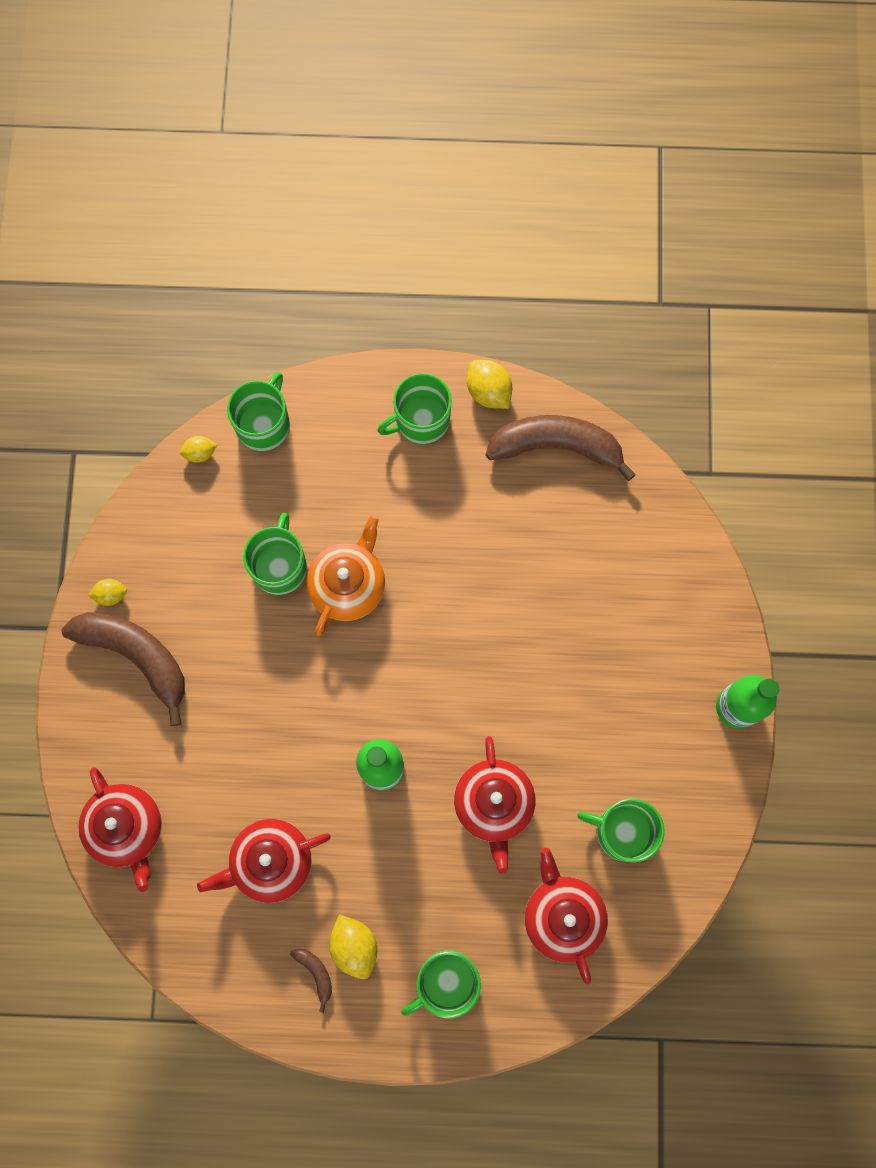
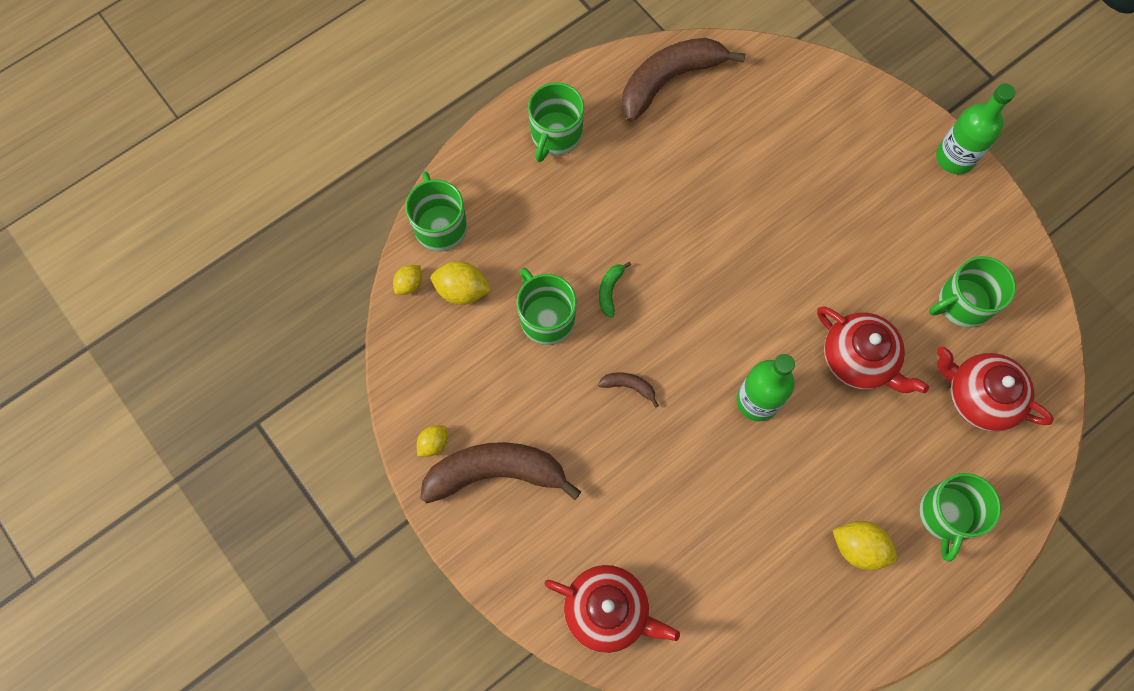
camera: 40 degrees left, 5 degrees down
(270, 862) = (740, 540): red teapot -> none
(316, 973) = (850, 593): brown banana -> brown banana (629, 386)
(348, 585) = (610, 290): orange teapot -> green banana
(488, 392) = (586, 79): yellow lemon -> yellow lemon (462, 290)

